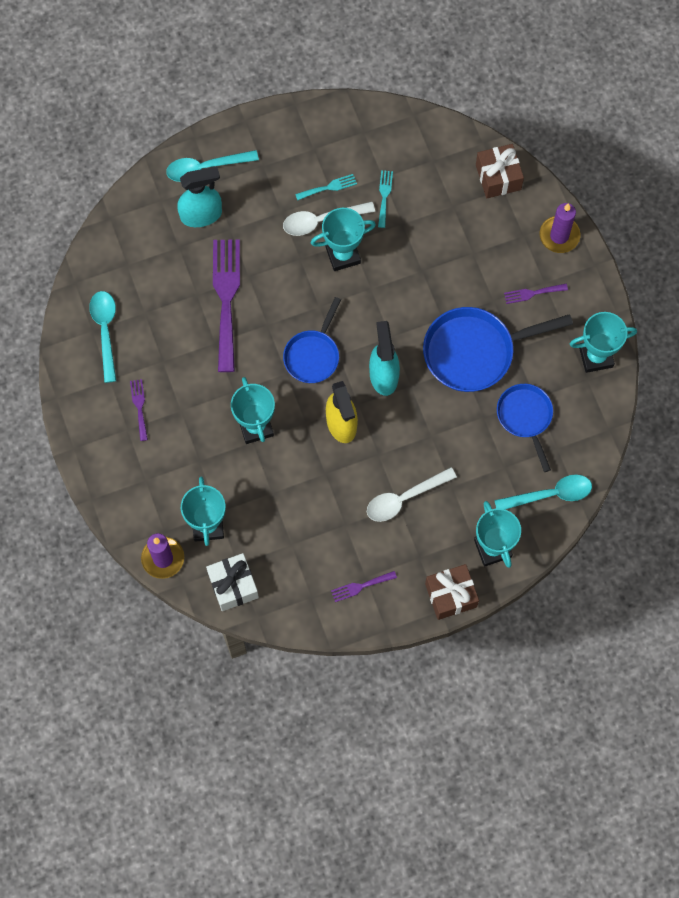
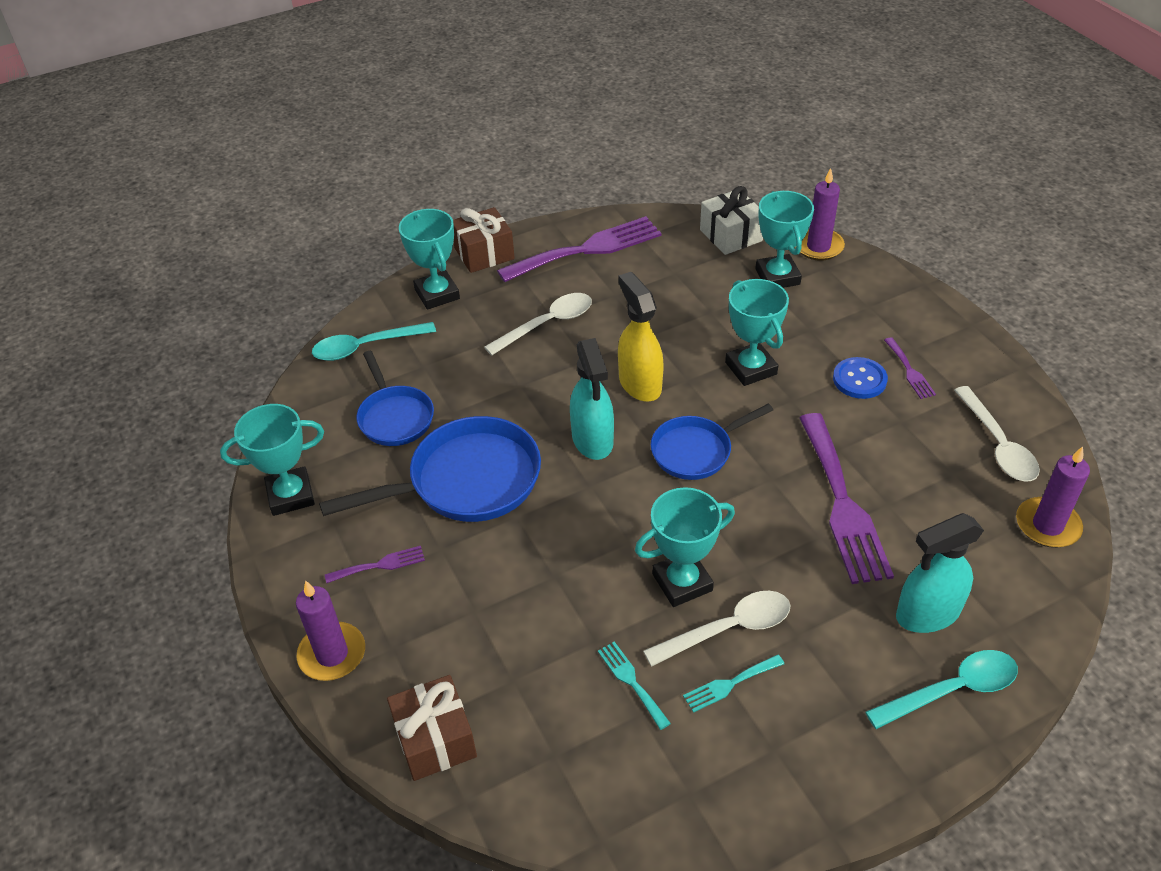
camera: 175 degrees right, 25 degrees down
(102, 264) = (1047, 525): none -> purple candle
(105, 331) = (998, 445): turquoise spoon -> white spoon
(179, 404) = (859, 379): none -> blue button
(313, 355) = (696, 451): blue pan -> blue pan turned 135 degrees counterclockwise
(361, 586) = (587, 249): purple fork -> purple fork, size x2.24
(384, 196) = (631, 681): turquoise fork -> turquoise fork turned 150 degrees clockwise

